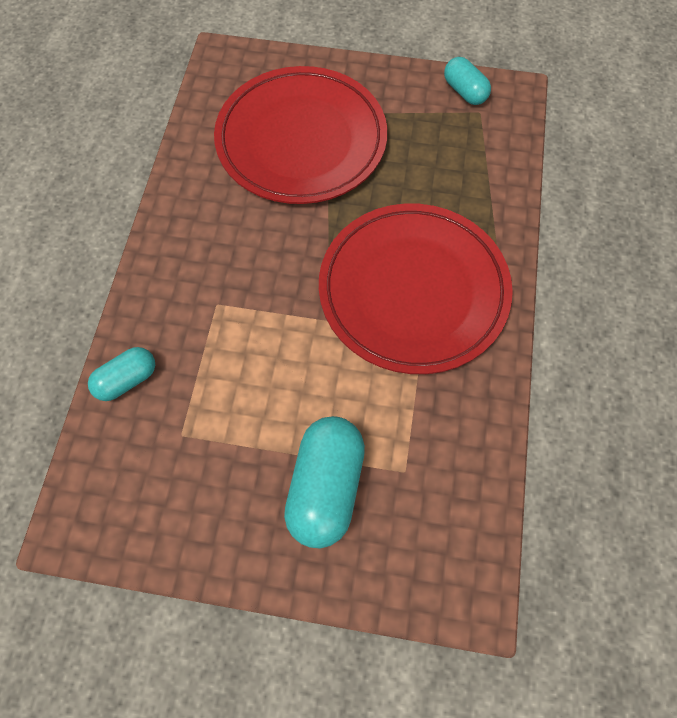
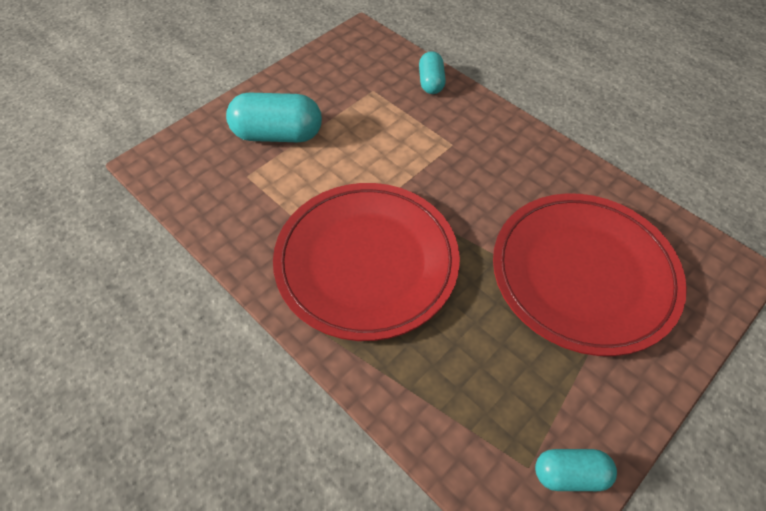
camera: 125 degrees right, 10 degrees down
(325, 487) = (278, 134): turquoise capsule -> turquoise capsule turned 45 degrees counterclockwise

